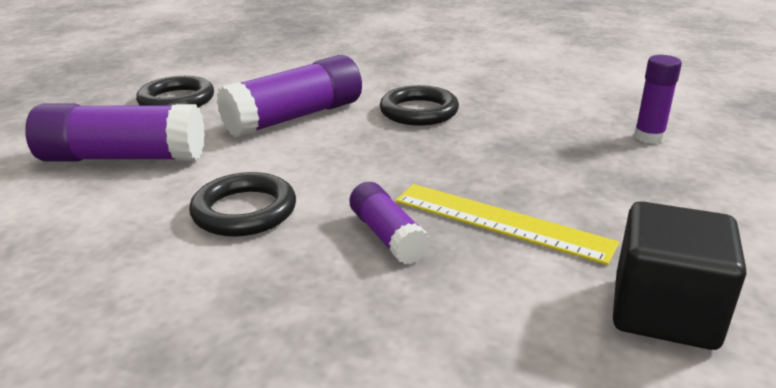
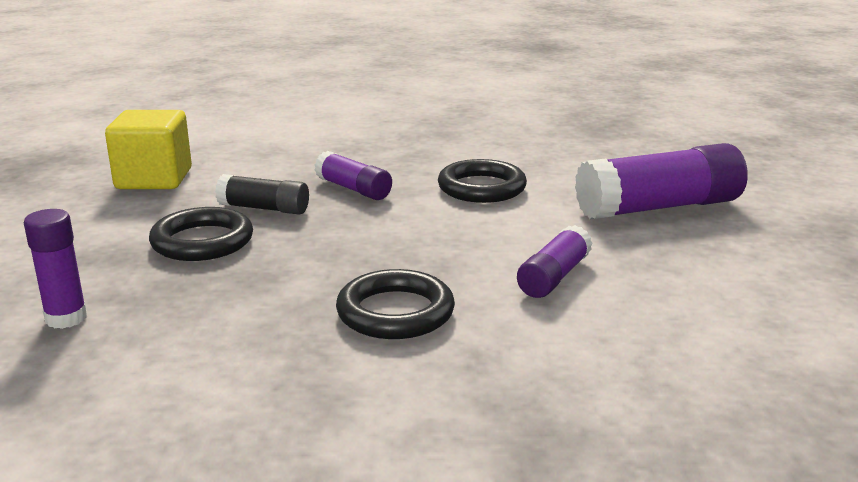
camera: 160 degrees right, 5 degrees down
(177, 100) = (748, 278): black ring -> black ring (202, 241)
(295, 117) = (554, 277): purple glue stick -> purple glue stick, size x0.54
(501, 221) = (264, 208): yellow ruler -> black glue stick
(664, 312) = (154, 179): black cube -> yellow cube

